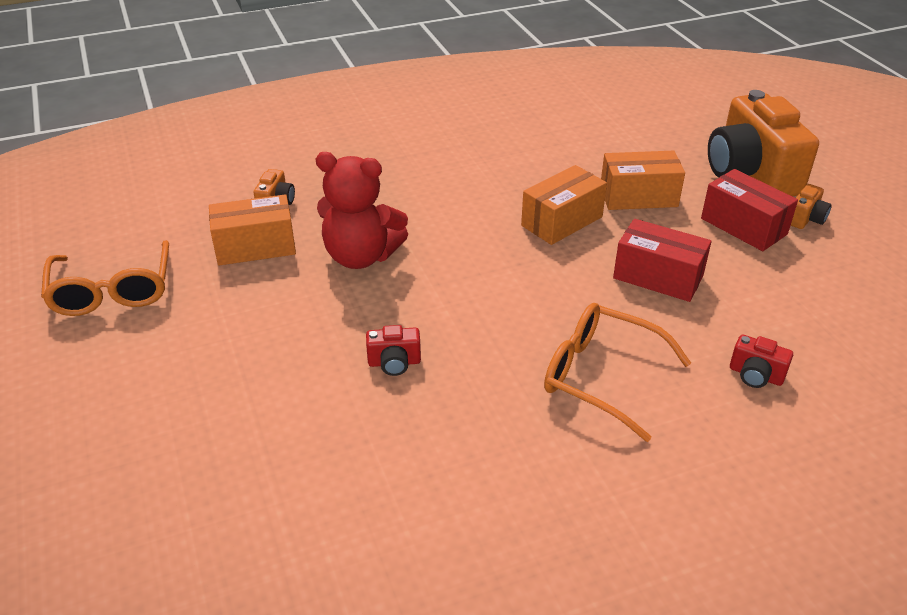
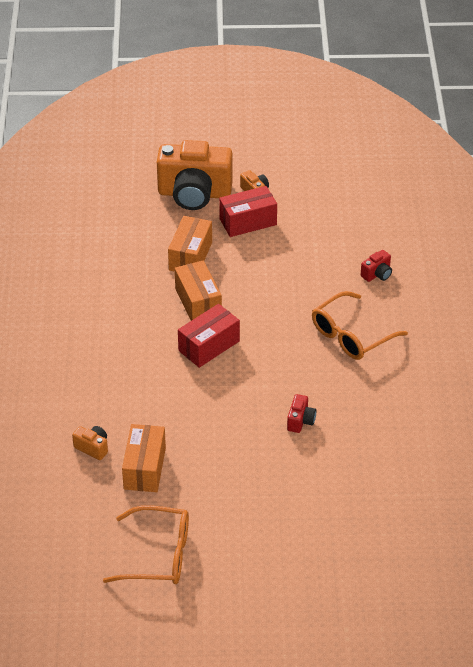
camera: 70 degrees left, 5 degrees up
(361, 256) = (185, 413): red teddy bear -> none
(658, 277) = (278, 279): red box -> red box (209, 346)

